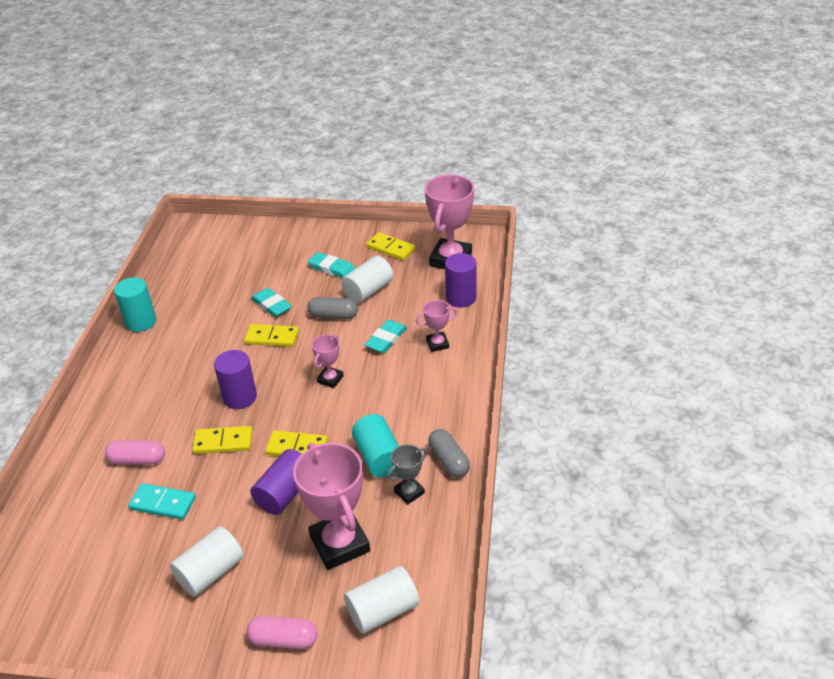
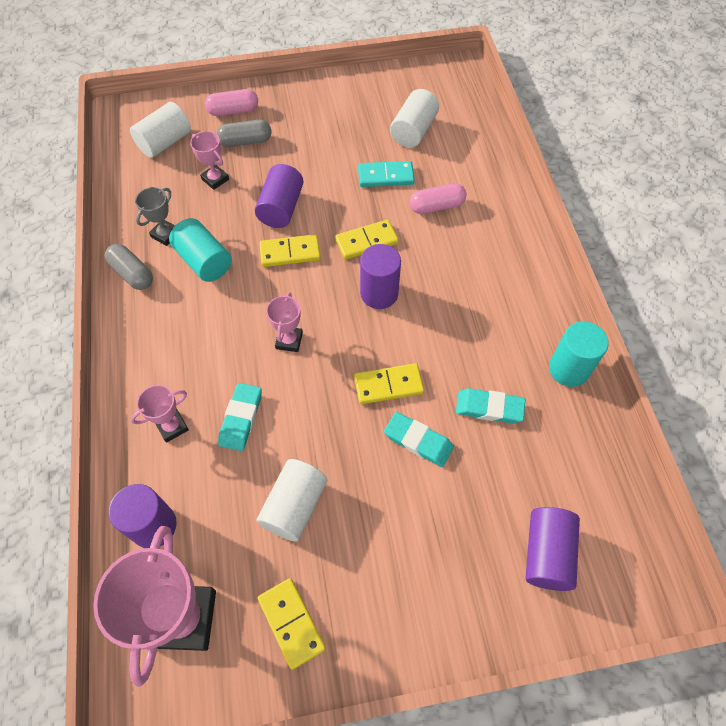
camera: 160 degrees right, 20 degrees up
(210, 572) = (311, 137): white cylinder -> white cylinder (413, 131)
(234, 248) = (546, 553): none -> purple cylinder
(332, 268) = (368, 543): turquoise eraser -> turquoise eraser (489, 408)
(333, 315) = (326, 443): grey capsule -> grey capsule (245, 141)
(339, 544) = (215, 179): pink trophy -> pink trophy, size x0.50
(391, 248) = (291, 623): yellow domino -> yellow domino turned 45 degrees clockwise

